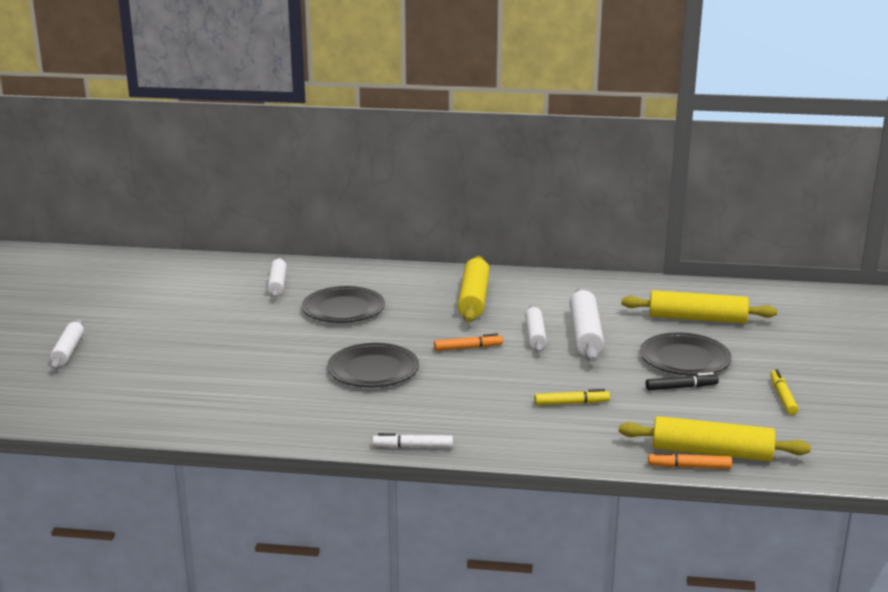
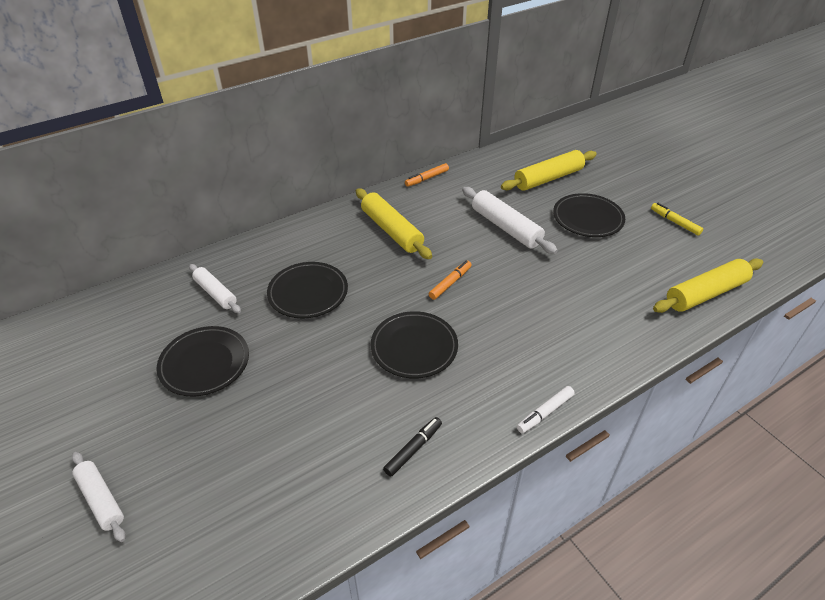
camera: 40 degrees left, 20 degrees up
(215, 317) = (204, 363): none -> black plate
(535, 335) = (477, 245): white rolling pin -> none
(571, 403) = (580, 298): yellow marker -> none
(681, 387) = (618, 245): black marker -> black marker (413, 449)
(689, 467) = (713, 315): orange marker -> orange marker (427, 178)

